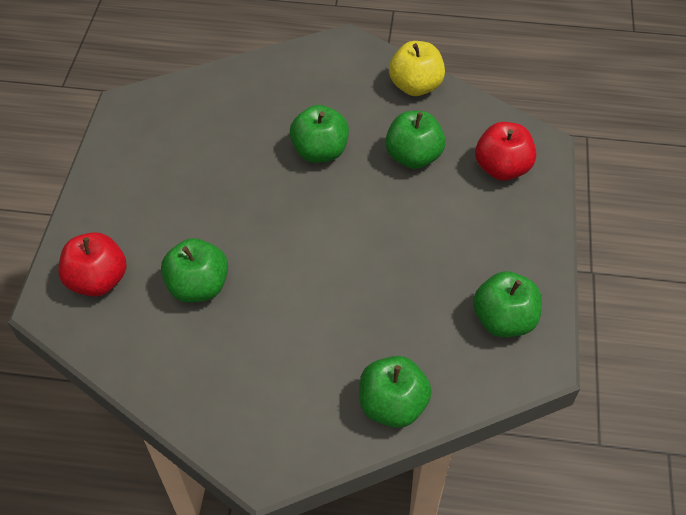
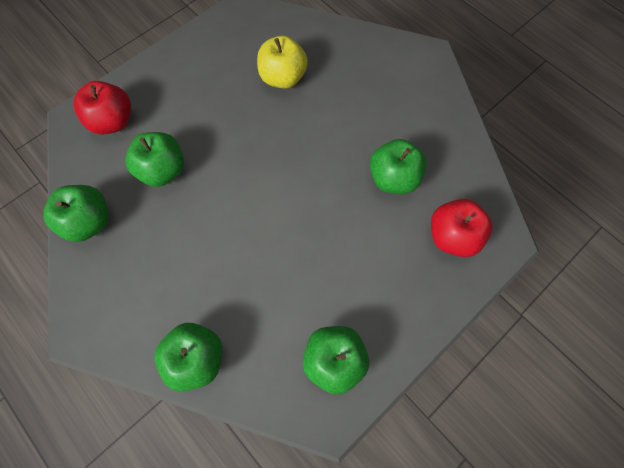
camera: 40 degrees right, 15 degrees up
(320, 152) = (331, 128): green apple -> green apple (90, 222)
(415, 86) = (449, 123): yellow apple -> yellow apple (283, 78)

